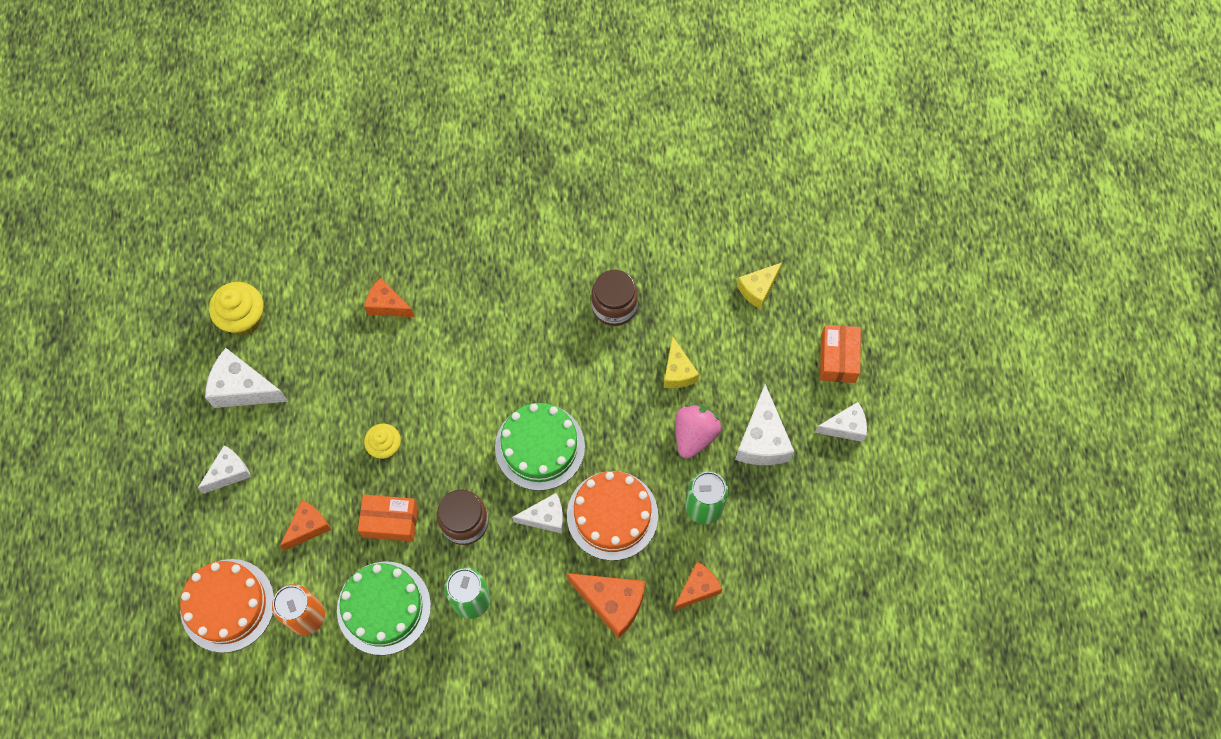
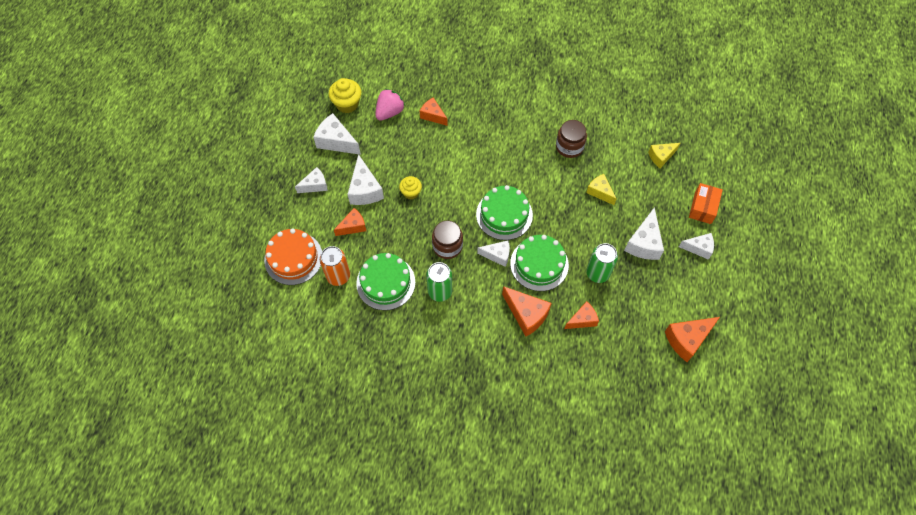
camera: 15 degrees right, 5 degrees down
(311, 460) = (365, 190): none -> white cheese
(390, 521) = (403, 235): orange box -> none
(612, 515) = (539, 264): orange cake -> green cake
(678, 371) = (600, 192): yellow cheese -> yellow cheese turned 135 degrees clockwise
(694, 435) = (601, 230): pink strawberry -> pink strawberry (389, 112)
(858, 579) = (687, 340): none -> orange cheese

